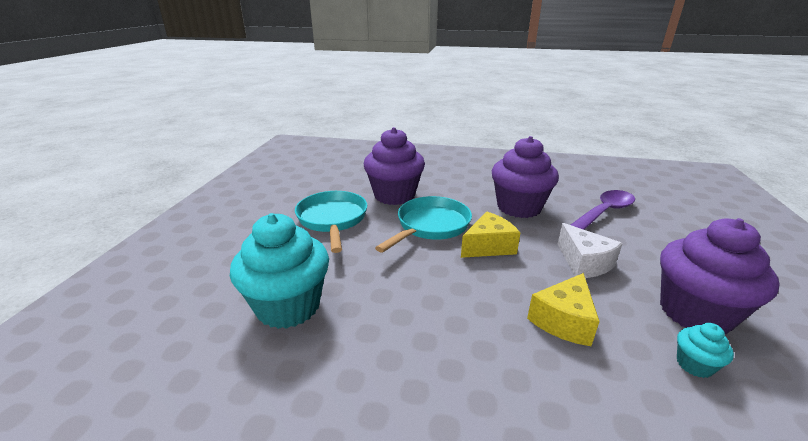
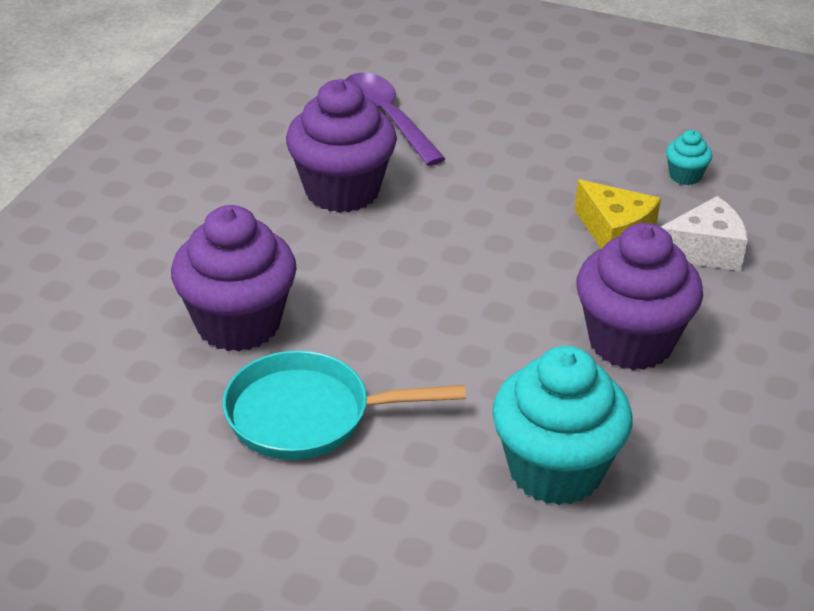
camera: 80 degrees left, 10 degrees up
(430, 226) = (371, 297): turquoise pan -> none
(488, 246) = (449, 250): yellow cheese -> none
(584, 263) = (509, 181): white cheese -> white cheese (705, 251)
(695, 312) = (614, 142): purple cupcake -> purple cupcake (631, 342)

